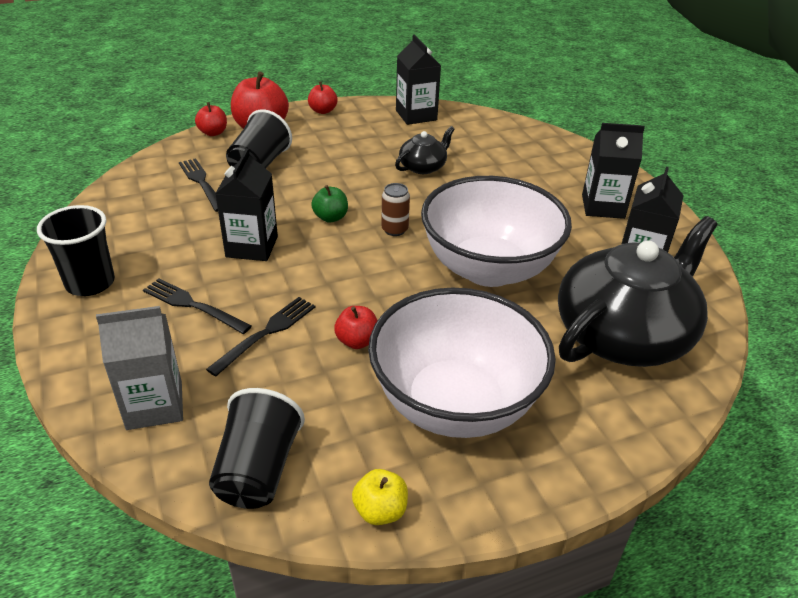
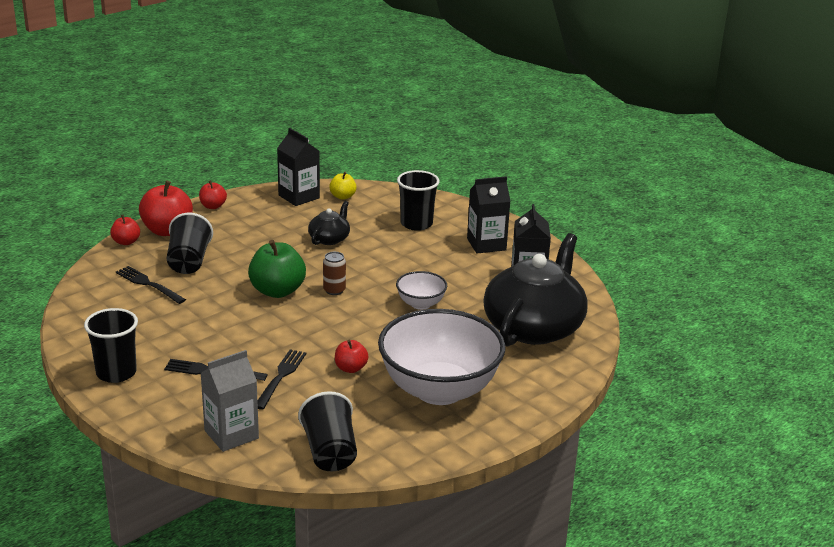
camera: 20 degrees left, 10 degrees down
(252, 247) = (228, 323): black carton -> none
(330, 217) = (277, 291): green apple -> green apple, size x1.84
(380, 511) = (422, 454): yellow apple -> yellow apple (343, 196)
(488, 268) = (420, 304): white bowl -> white bowl, size x0.45
(529, 167) = (416, 224): none -> black cup

